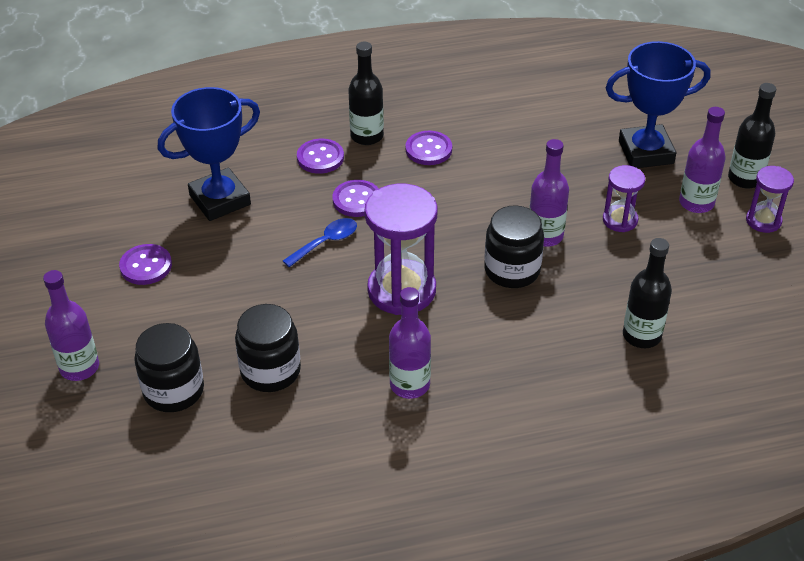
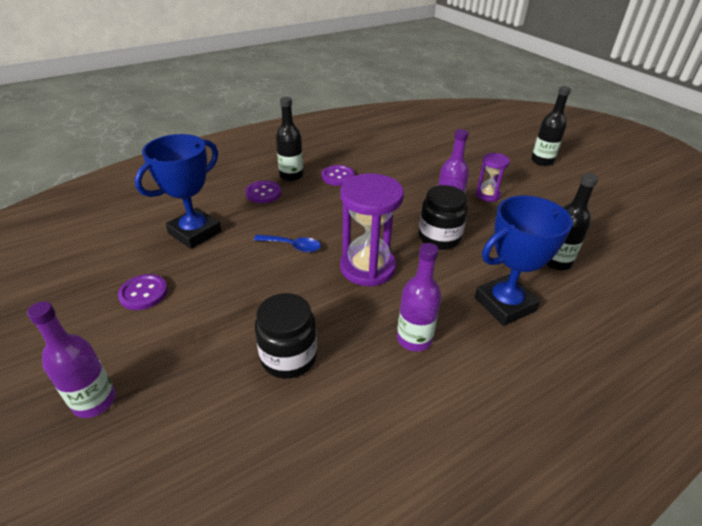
camera: 20 degrees left, 5 degrees down
(174, 390) = (201, 400): black jar -> none
(326, 243) = (292, 246): blue spoon -> blue spoon turned 75 degrees clockwise
(357, 200) = (302, 214): purple button -> none
(646, 152) = (475, 157): blue trophy -> blue trophy (504, 304)
(696, 203) = (525, 178): purple bottle -> none
(763, 221) = (571, 180): purple hourglass -> none

